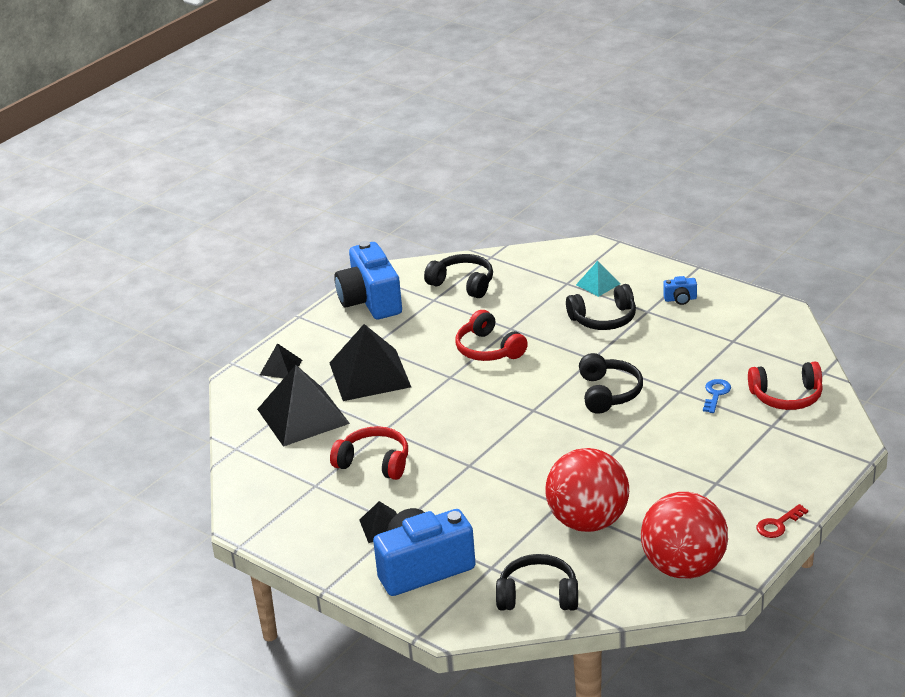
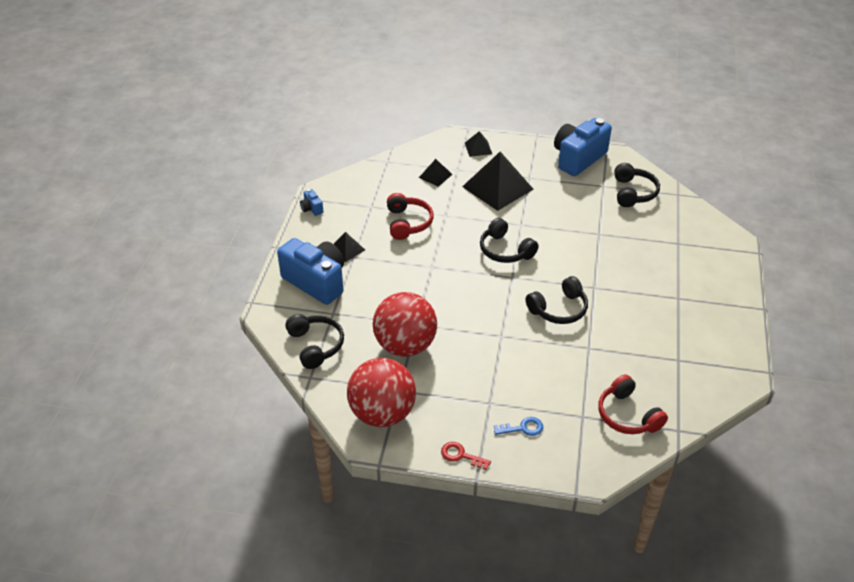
camera: 60 degrees right, 10 degrees up
(303, 416) = (435, 176): black pyramid -> black pyramid, size x0.49
(488, 349) = (566, 231): red headphones -> none
(598, 284) = (691, 260): turquoise pyramid -> none
(604, 319) = (648, 277): black headphones -> black headphones (505, 250)
(680, 299) = (709, 312): blue camera -> blue camera (311, 209)
(716, 394) = (600, 370): blue key -> blue key (523, 428)

